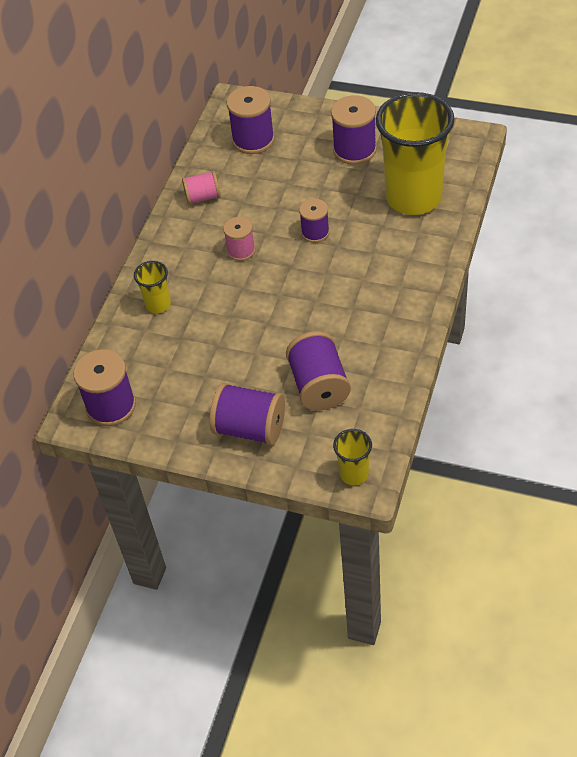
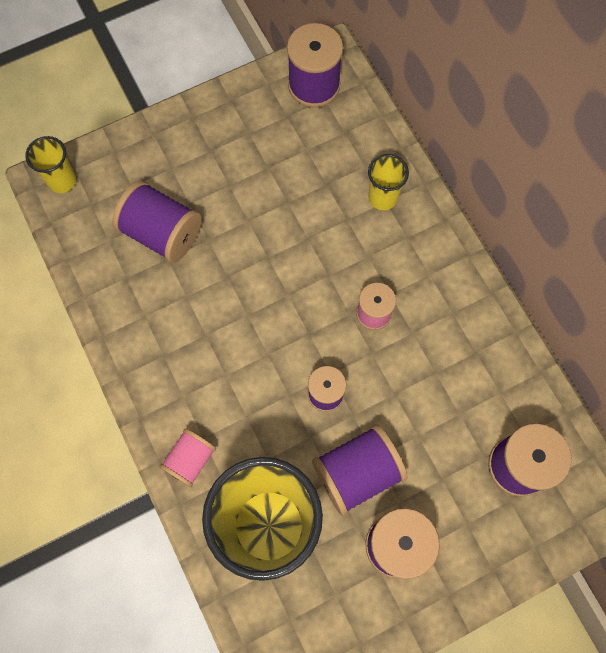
camera: 130 degrees right, 20 degrees up
(203, 197) = (480, 345): pink spool -> pink spool (190, 460)
(250, 428) = (182, 153): purple spool -> purple spool (357, 473)

